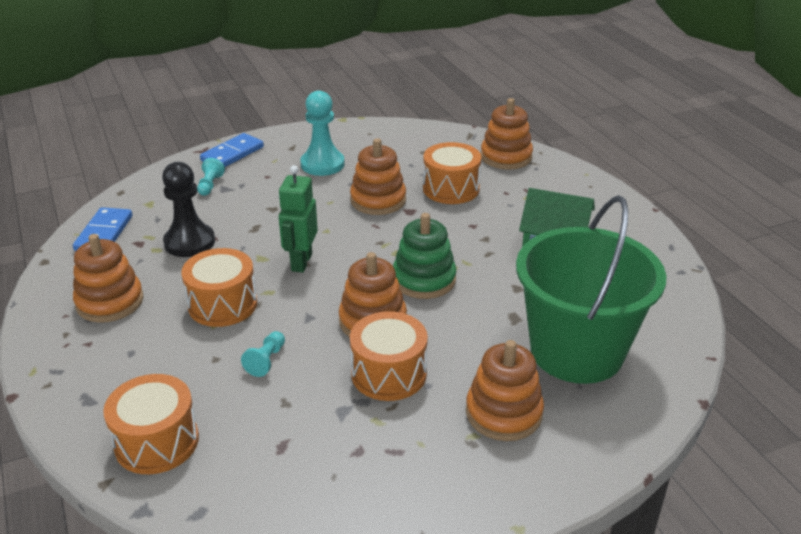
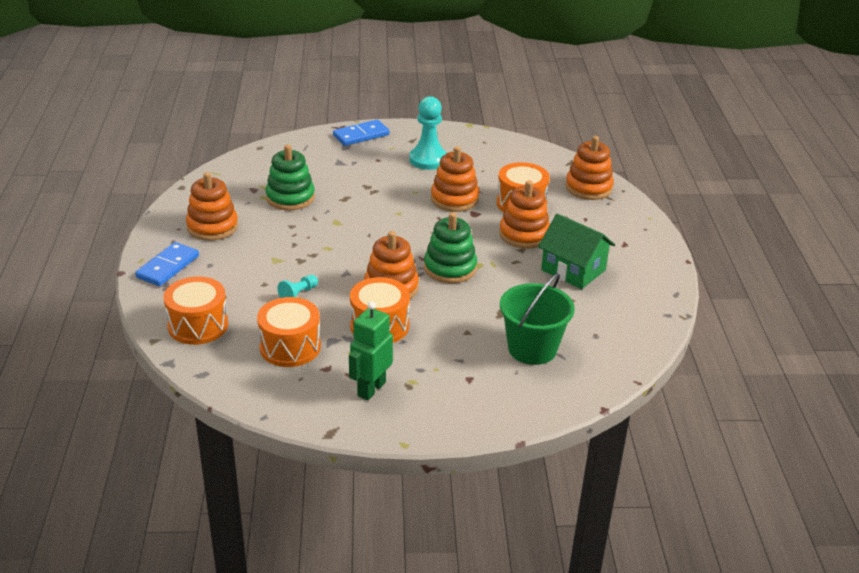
camera: 20 degrees right, 0 degrees up
(104, 233) = (232, 176): blue domino -> blue domino (168, 267)
(189, 242) = (290, 198): black pawn -> green stacking toy
(210, 185) = (329, 157): turquoise pawn -> none
(223, 304) = (289, 248): orange drum -> orange drum (290, 347)
(301, 262) = (364, 232): green robot -> green robot (371, 389)
(503, 413) = (445, 374): orange stacking toy -> orange stacking toy (524, 235)
(576, 351) = (532, 349): green bucket -> green bucket, size x0.64

